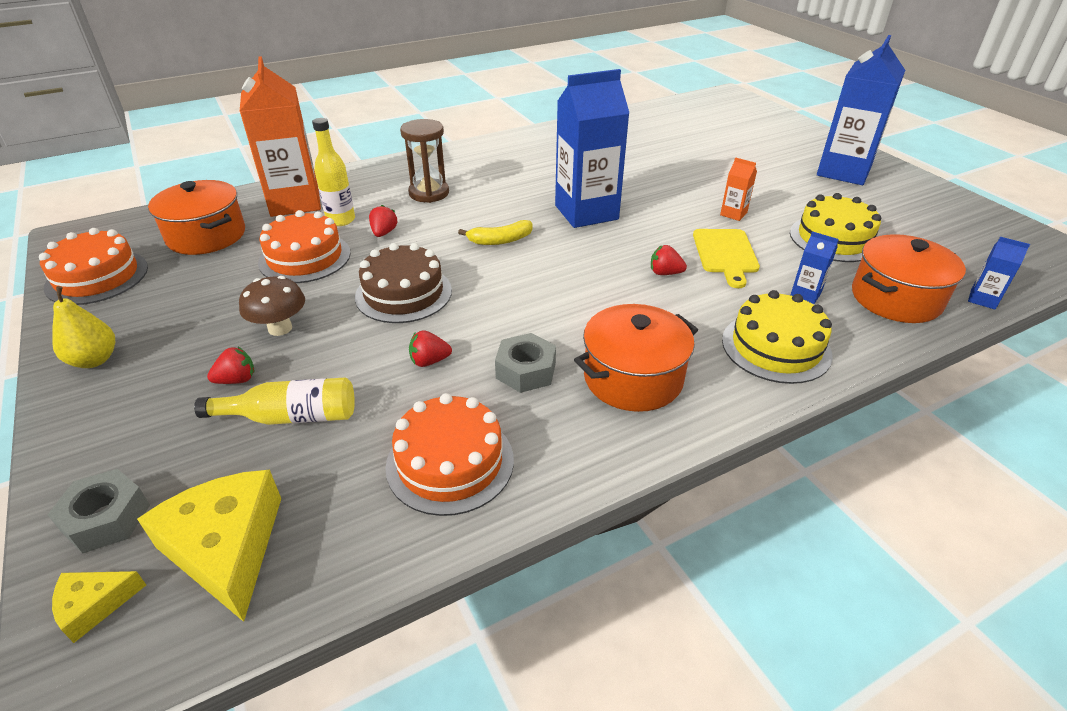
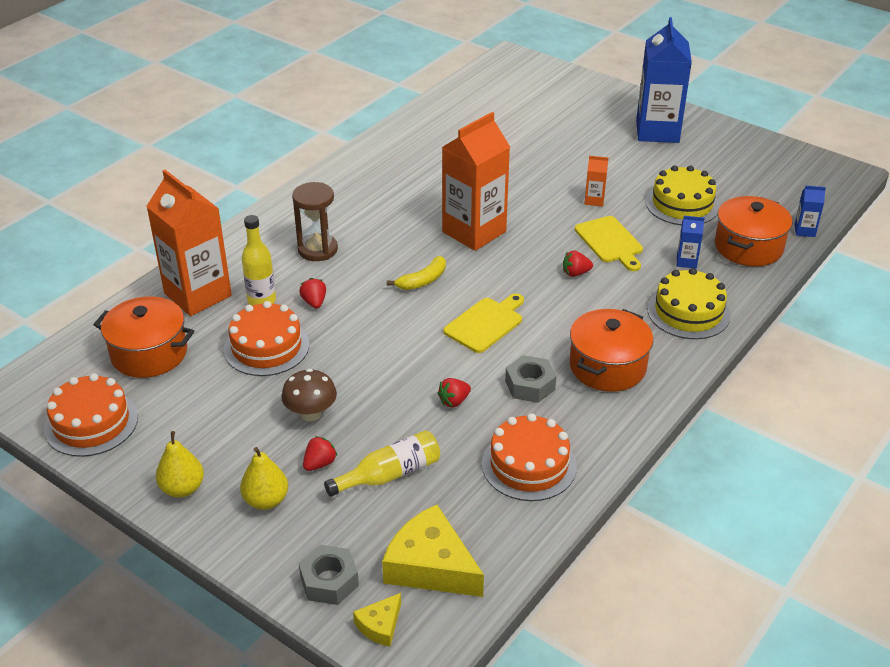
camera: 25 degrees left, 0 degrees up
(149, 399) = (266, 500): none -> yellow pear
(403, 293) = (384, 353): brown cake -> none
(529, 294) = (486, 323): none -> yellow cutting board
(586, 212) = (474, 232): blue carton -> orange carton

